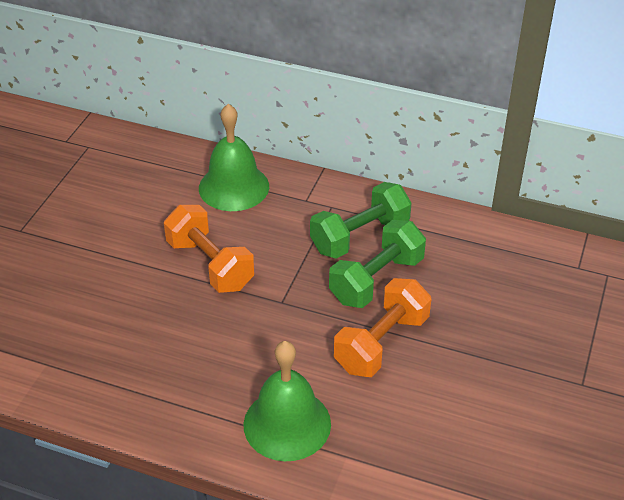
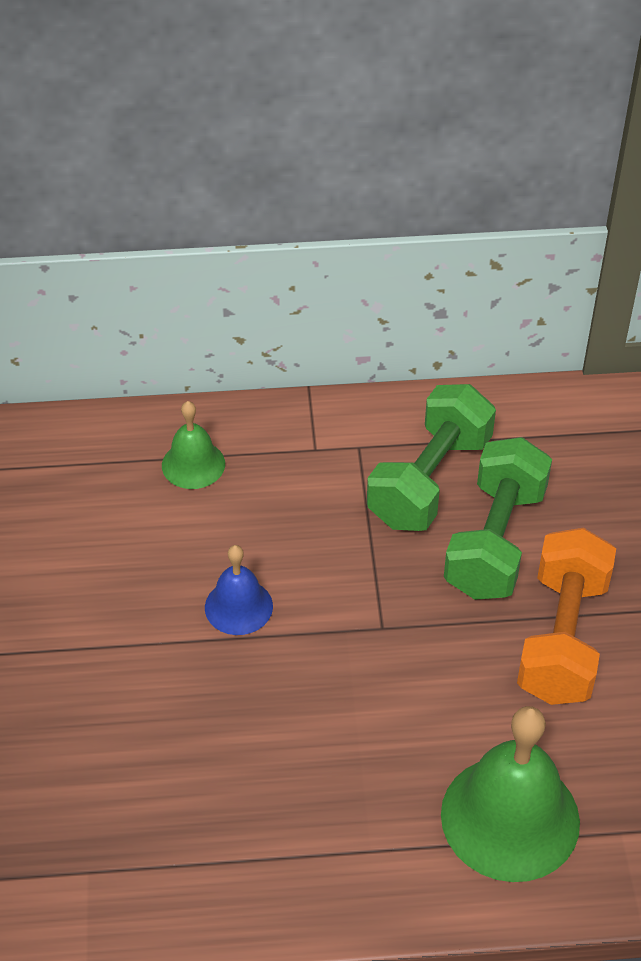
camera: 25 degrees left, 5 degrees up
(210, 265) = (238, 606): orange dumbbell -> blue bell
(234, 187) = (193, 464): green bell -> green bell, size x0.54

